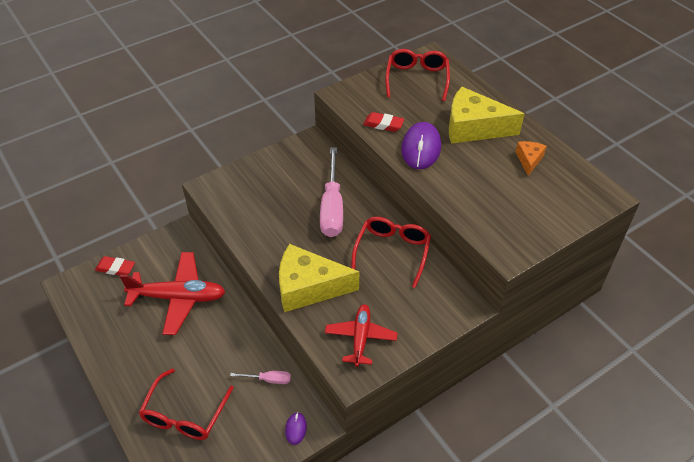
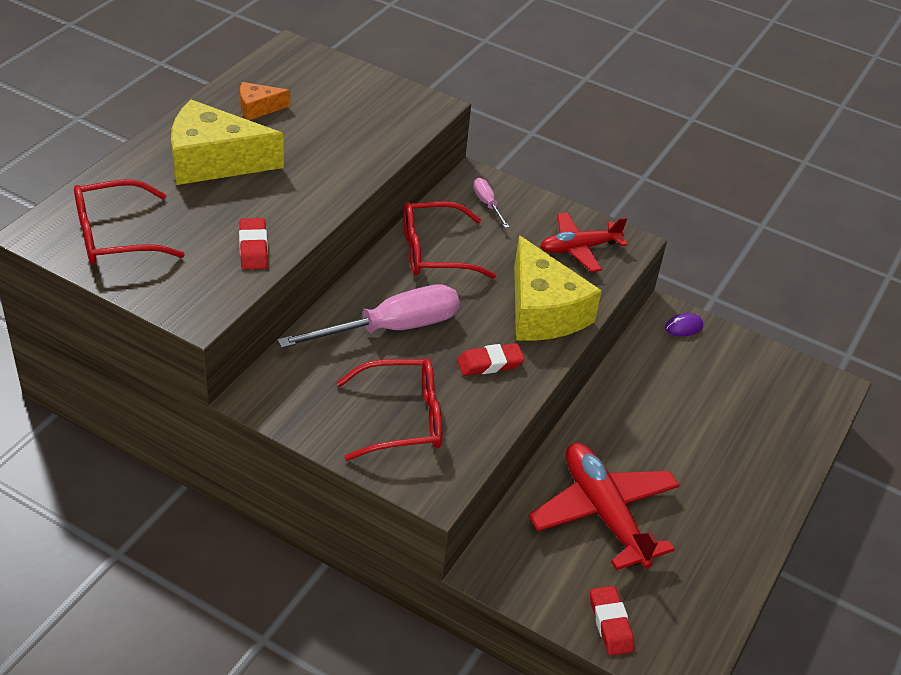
camera: 120 degrees left, 5 degrees down
(184, 414) = (747, 429): red glasses -> red glasses (402, 419)
(268, 379) = (647, 370): pink screwdriver -> pink screwdriver (487, 204)
(279, 242) = (490, 363): none -> red eraser
(421, 148) = (288, 201): purple mouse -> none
(473, 128) = (214, 161): yellow cheese -> yellow cheese turned 105 degrees clockwise

